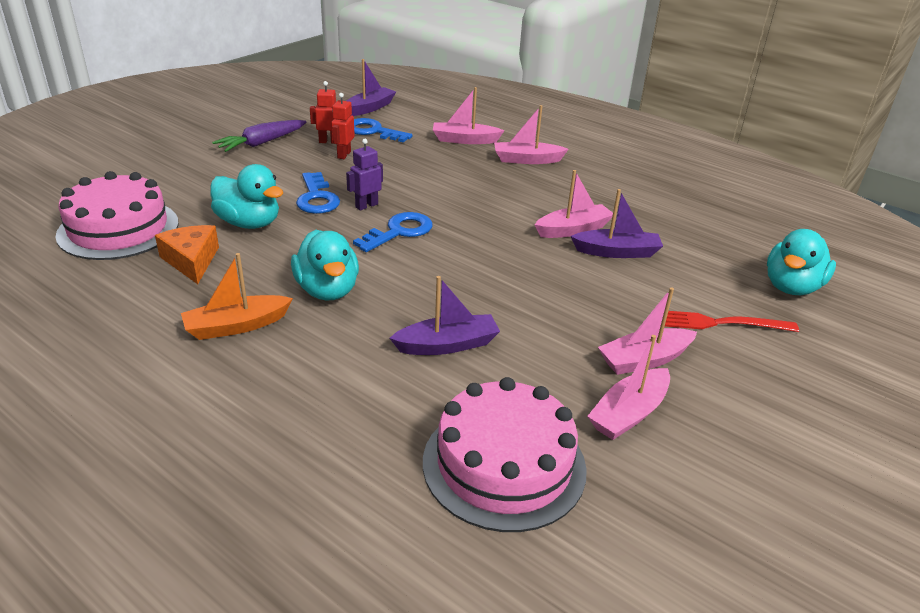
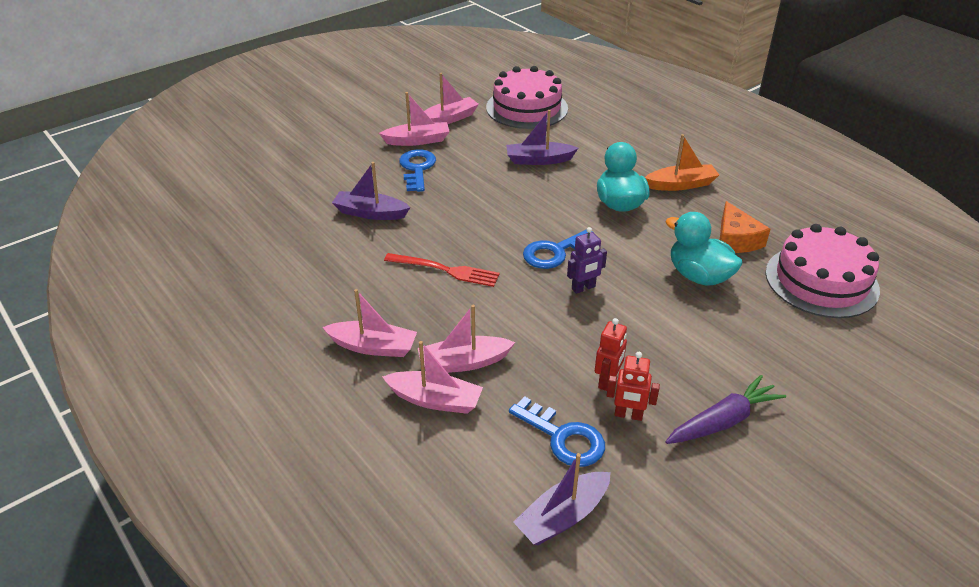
camera: 165 degrees left, 5 degrees up
(317, 198) = (636, 304): blue key -> blue key (417, 168)
(573, 229) = (391, 239): pink boat -> pink boat (463, 362)
(718, 323) = (347, 155): red fork -> red fork (446, 270)
(791, 287) = (262, 172): turquoise duck -> none

